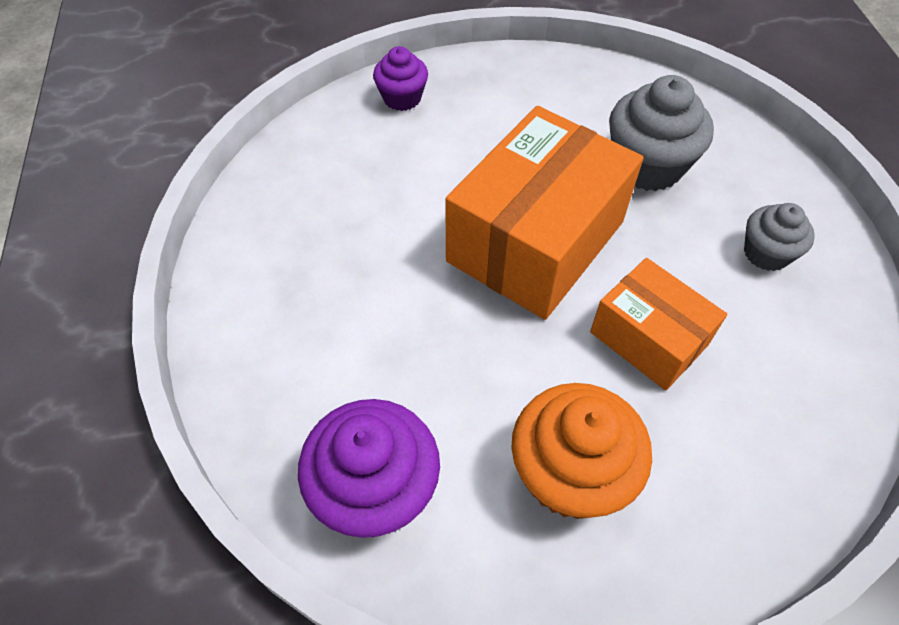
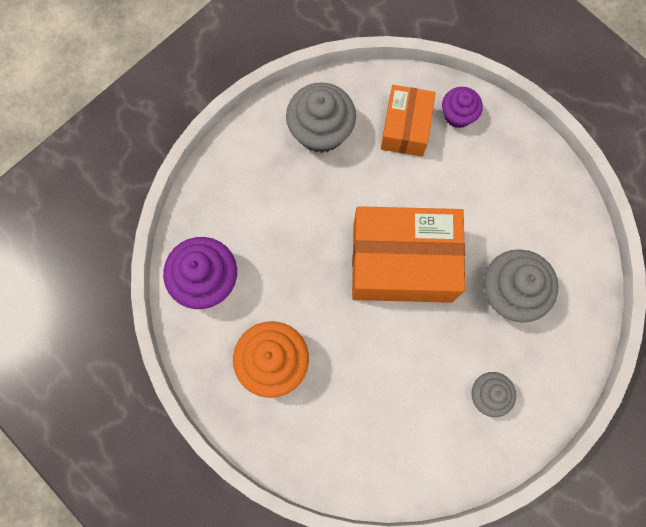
camera: 55 degrees right, 20 degrees up
(295, 225) = (321, 131): none -> grey cupcake
(648, 338) = (378, 359): orange box -> orange box (405, 128)

